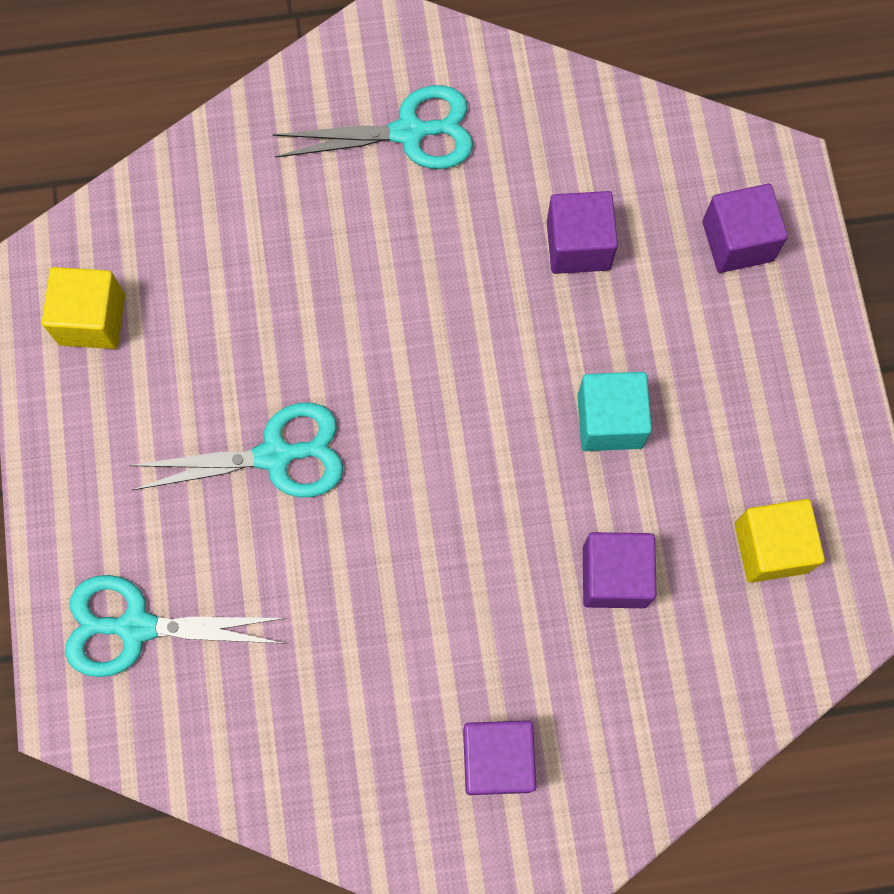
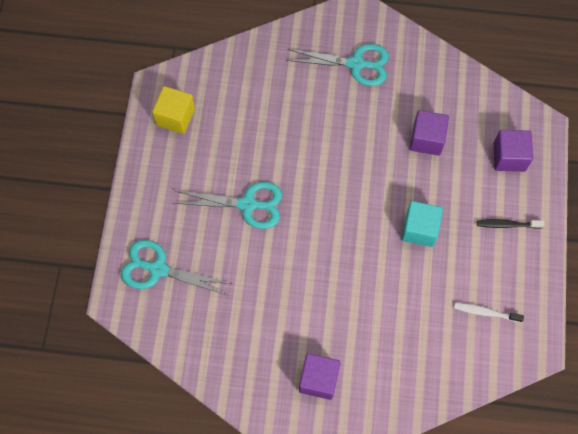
camera: 15 degrees right, 5 degrees down
(614, 576) = (401, 306): purple cube -> none
(767, 370) = (507, 225): none -> black toothbrush
(771, 547) = (485, 312): yellow cube -> white toothbrush

